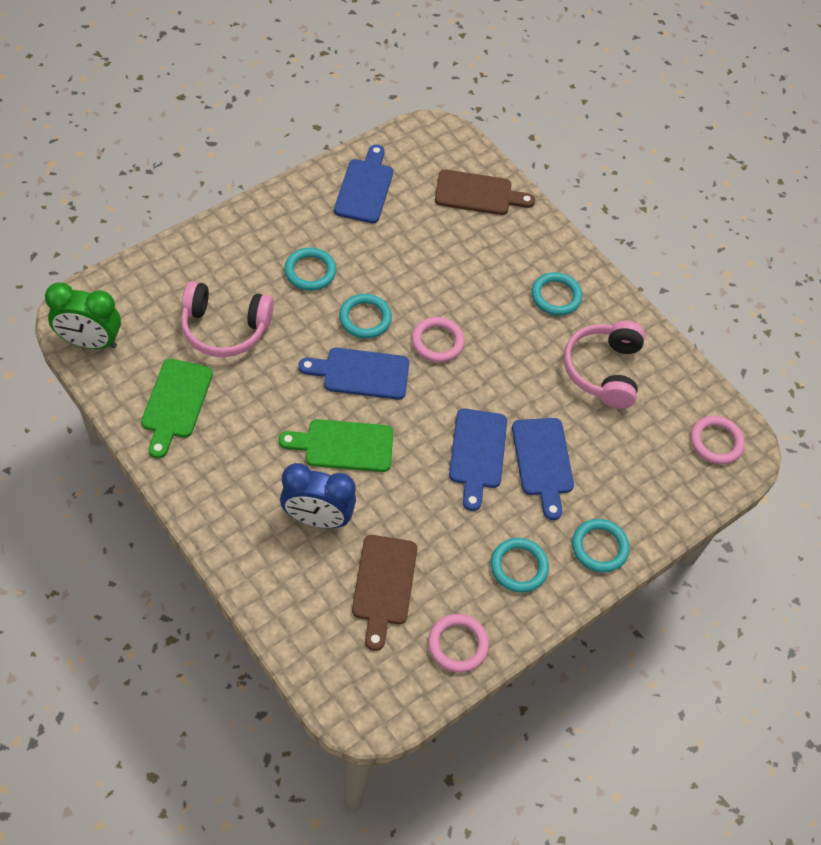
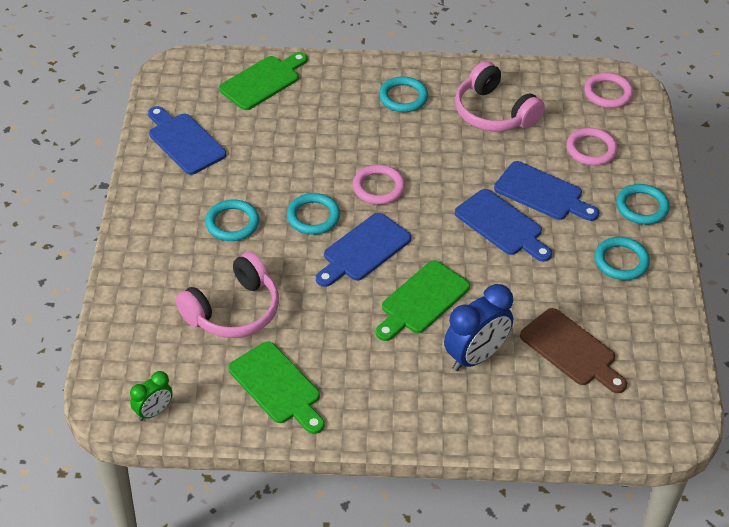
camera: 45 degrees left, 10 degrees down
(90, 342) = (154, 412): green clock -> green clock, size x0.56
(458, 644) = (659, 336): pink ring -> pink ring (591, 149)
(478, 194) = (263, 81): brown cutting board -> green cutting board

